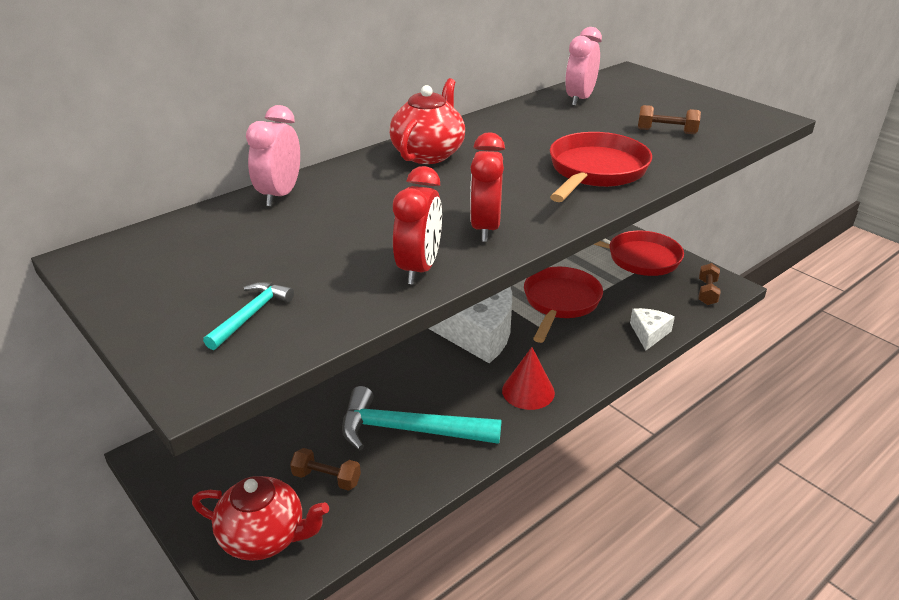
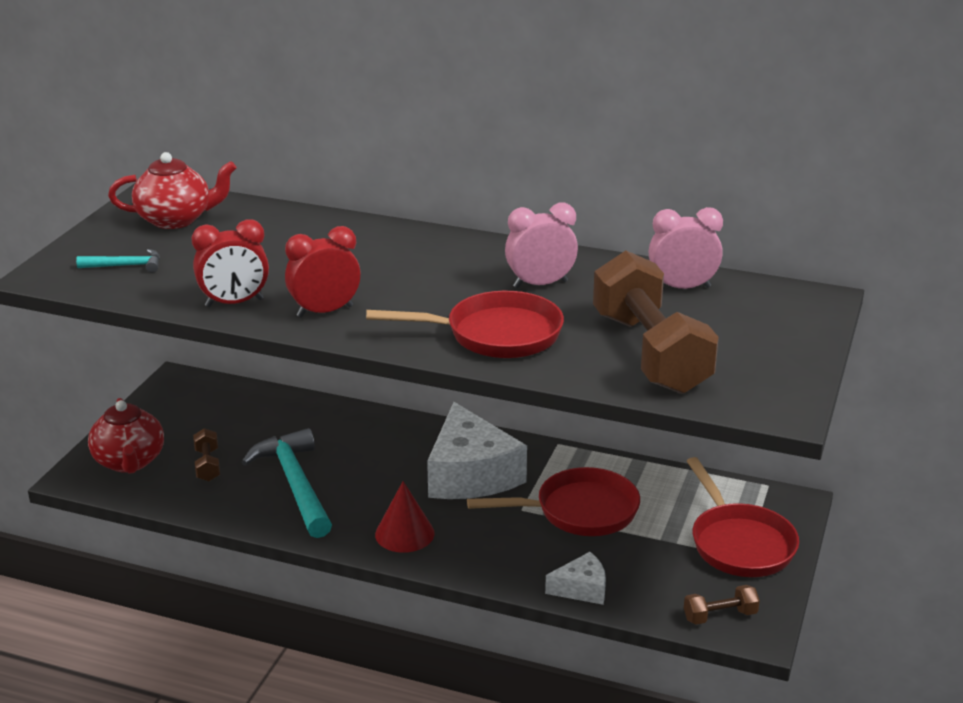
camera: 60 degrees right, 5 degrees down
(280, 195) = (302, 219): pink clock -> pink clock (540, 284)
(428, 154) = (445, 251): red teapot -> red teapot (176, 219)
(666, 131) = (650, 353): brown dumbbell -> brown dumbbell, size x2.37

